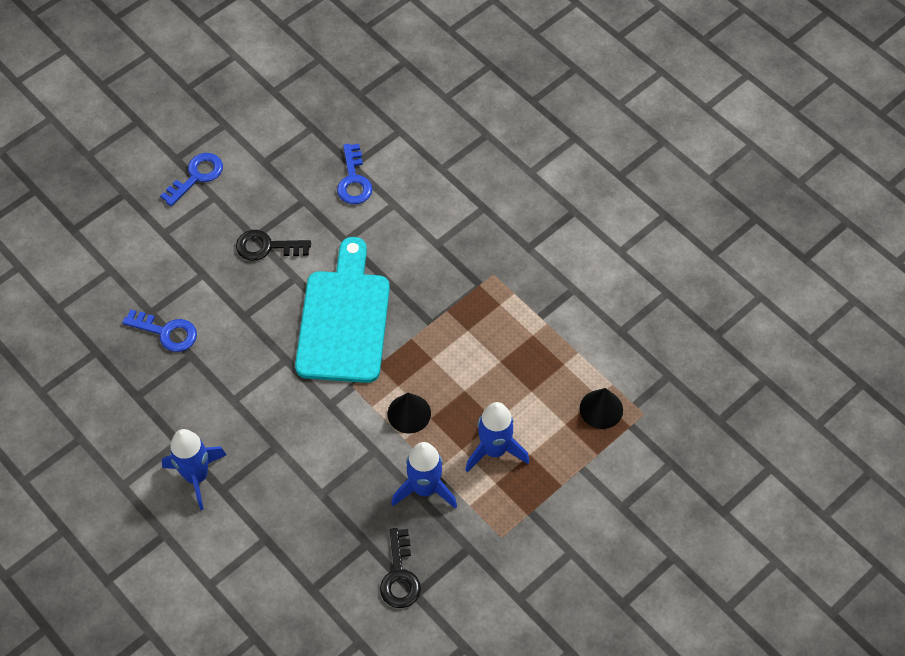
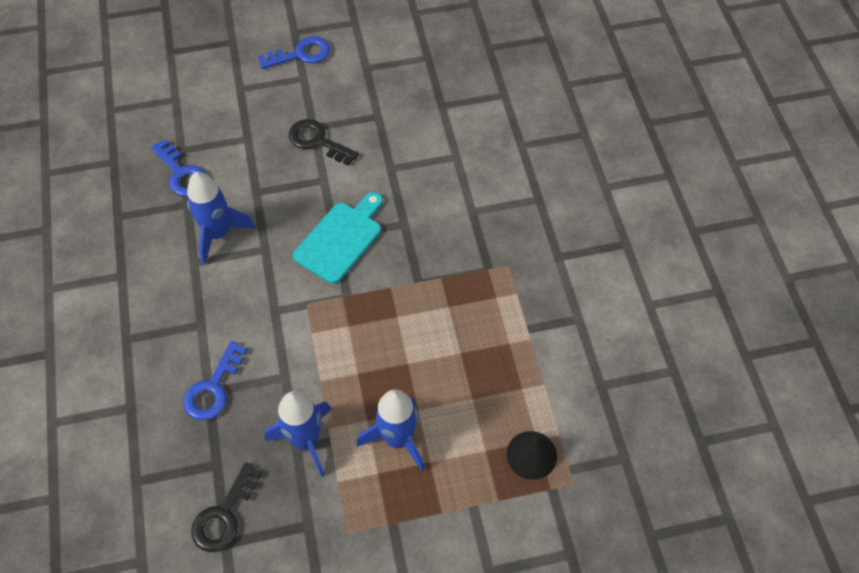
camera: 30 degrees right, 0 degrees up
(197, 476) = (114, 315): blue rocket -> blue rocket (218, 234)
(344, 320) = (341, 239): turquoise cutting board -> turquoise cutting board, size x0.64
(354, 181) = (434, 119): blue key -> blue key (213, 388)
(409, 413) = (340, 358): black cone -> none

